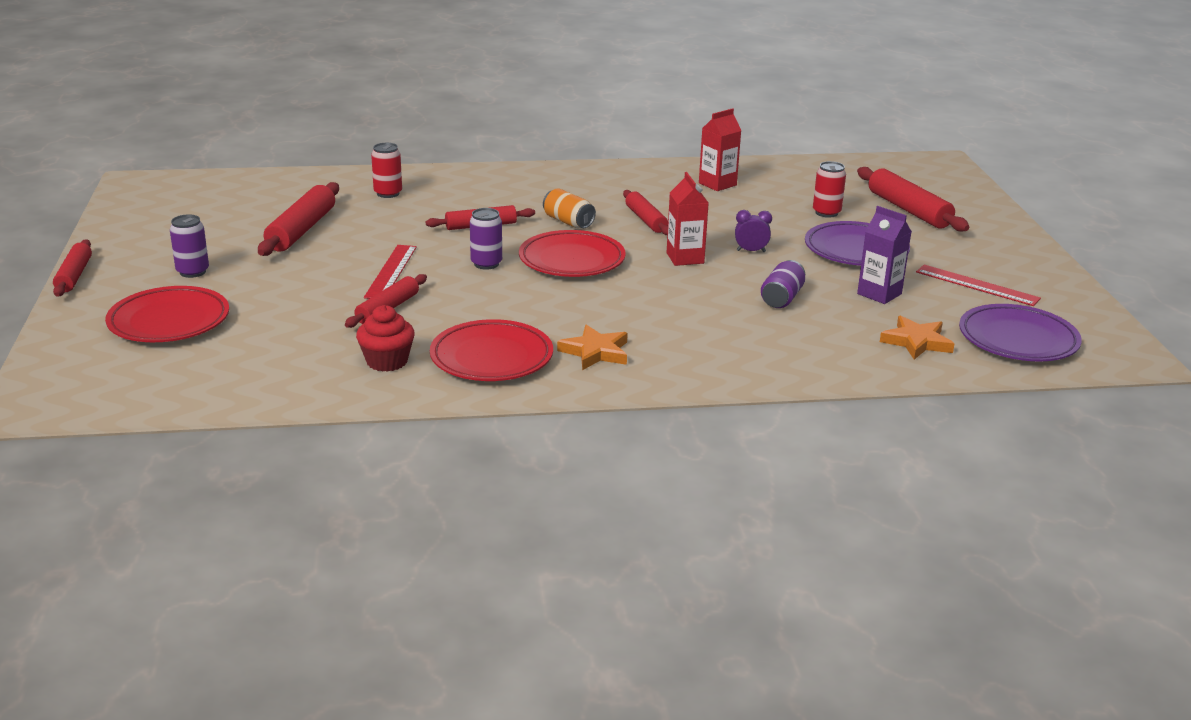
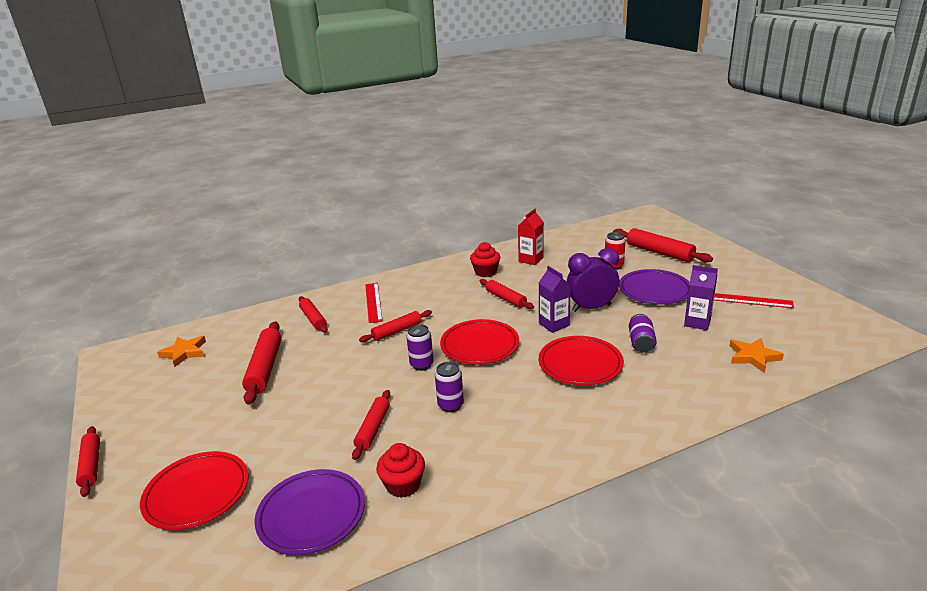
camera: 15 degrees left, 0 degrees up
(193, 272) = (195, 433): purple can -> purple can (450, 405)
(388, 193) = (313, 319): red can -> red rolling pin
(391, 272) = (355, 391): red ruler -> red ruler (373, 302)
(491, 357) = (481, 456): red plate -> red plate (580, 364)
(568, 222) = (455, 313): orange can -> none
(595, 352) = (553, 428): orange star -> orange star (184, 352)
(643, 186) = (485, 272): none -> red cupcake
(685, 258) = (554, 324): red carton -> purple carton
(751, 251) = (591, 308): purple clock -> purple clock, size x2.04
(1018, 340) = (809, 338): purple plate -> purple plate (311, 515)

